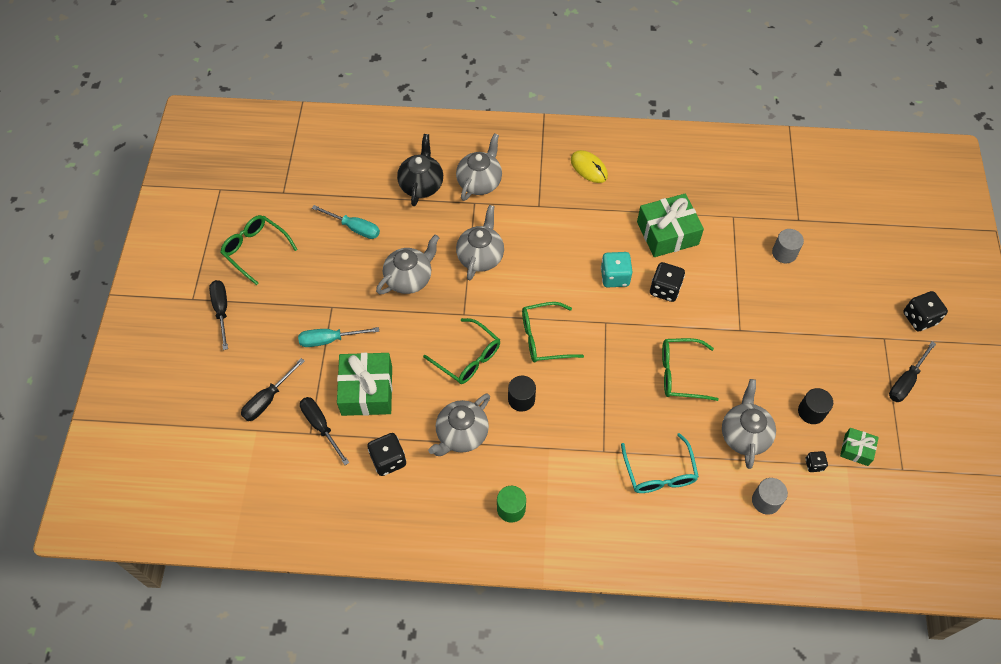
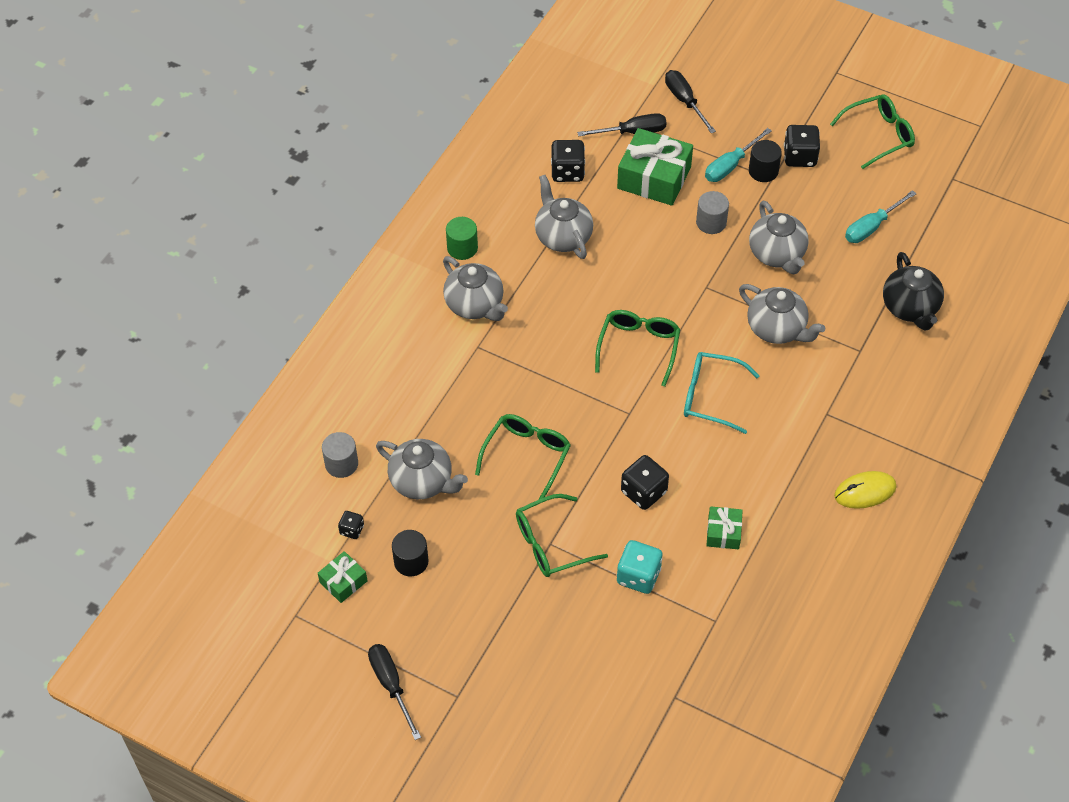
camera: 115 degrees right, 5 degrees down
(221, 311) = (810, 91): black screwdriver -> none
(330, 340) = (730, 165): turquoise screwdriver -> turquoise screwdriver turned 150 degrees counterclockwise
(421, 185) = (910, 308): black teapot -> black teapot turned 45 degrees clockwise
(467, 357) = (649, 271): green glasses -> green glasses (552, 543)
(480, 182) = (890, 367): grey teapot -> grey teapot (475, 305)
(521, 399) = (575, 299): black cylinder -> black cylinder (763, 171)
(615, 277) = (686, 448): turquoise dice -> turquoise dice (638, 576)
(659, 472) = (427, 384): turquoise glasses -> turquoise glasses (711, 397)
(667, 233) = (723, 533): green gift -> green gift, size x0.52
(784, 253) = (632, 650): grey cylinder -> grey cylinder (711, 222)
(919, 318) = (461, 755): black dice -> black dice (800, 157)

